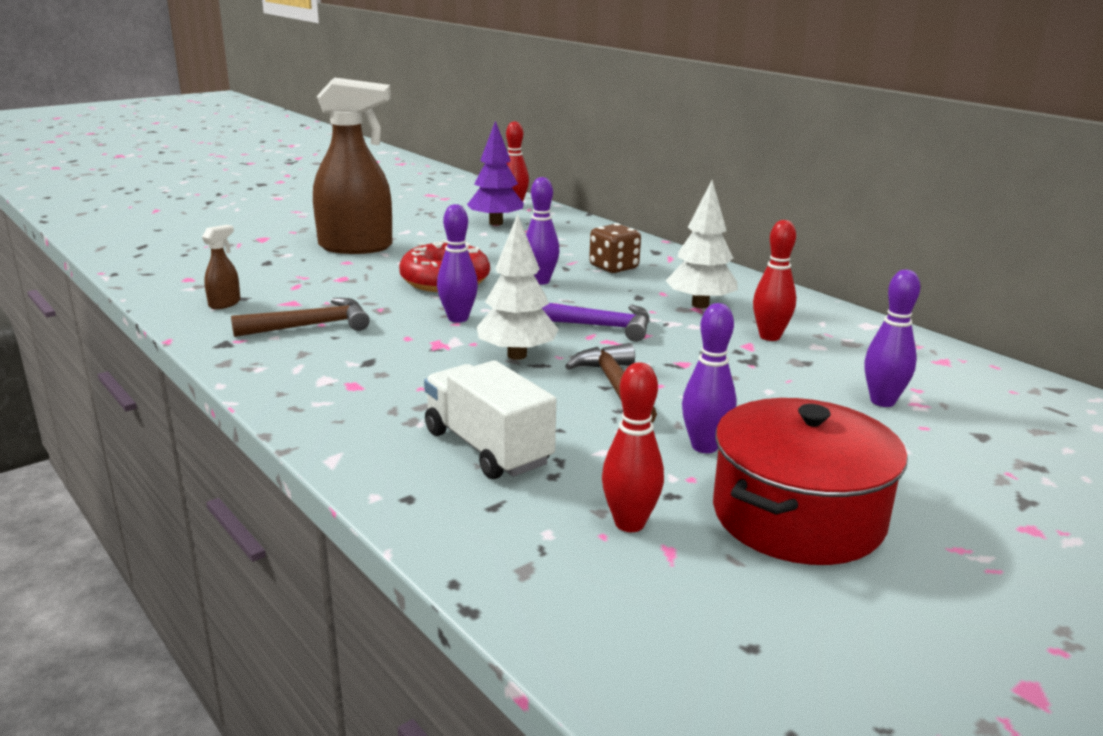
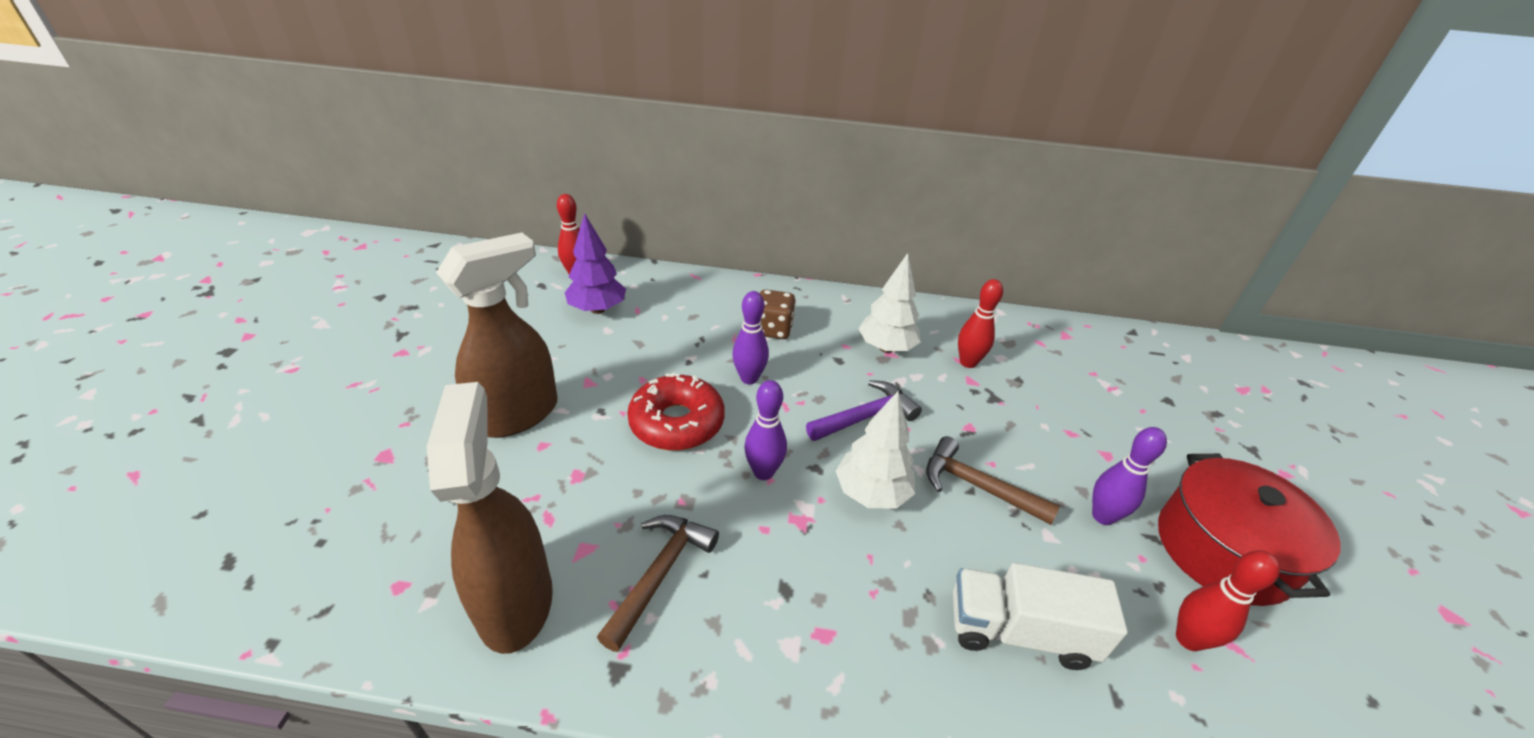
camera: 45 degrees left, 15 degrees up
(225, 303) = (515, 601): brown spray bottle -> brown spray bottle, size x2.43
(882, 401) = (1099, 397): purple bowling pin -> none

